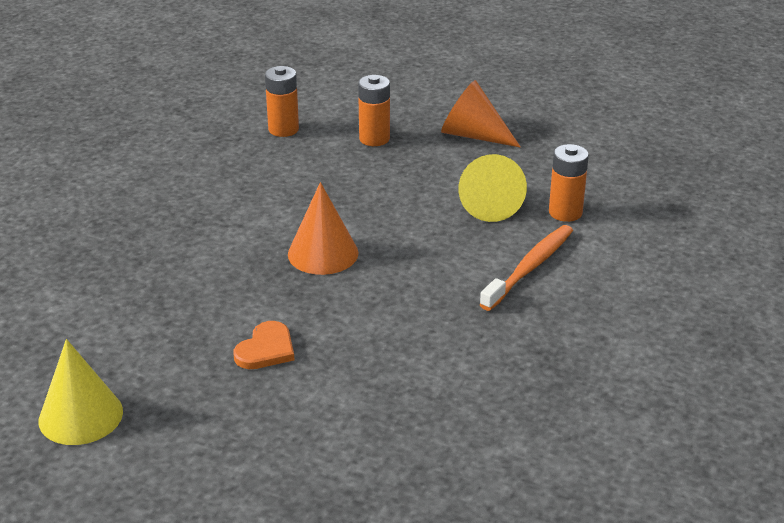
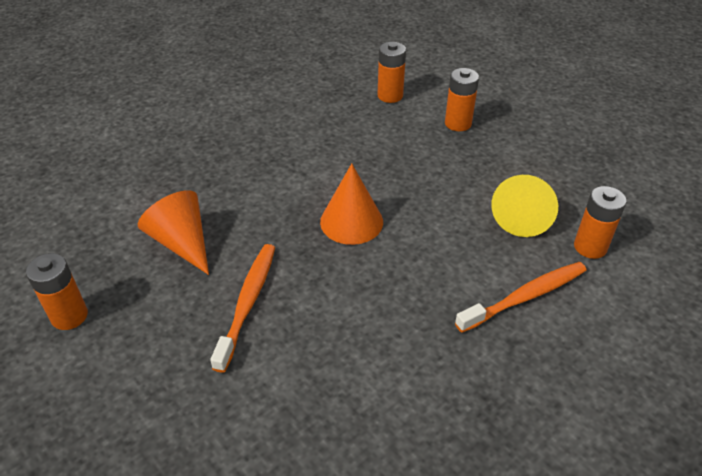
camera: 25 degrees right, 10 degrees up
(81, 416) = (69, 316): yellow cone -> orange battery
(266, 349) = (247, 303): orange heart -> orange toothbrush
(473, 135) = (545, 142): orange cone -> orange cone (182, 242)

